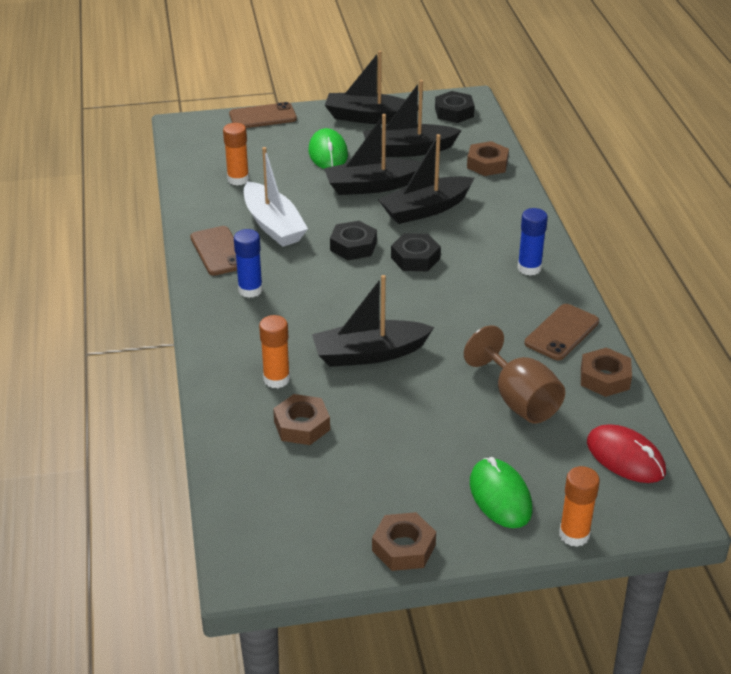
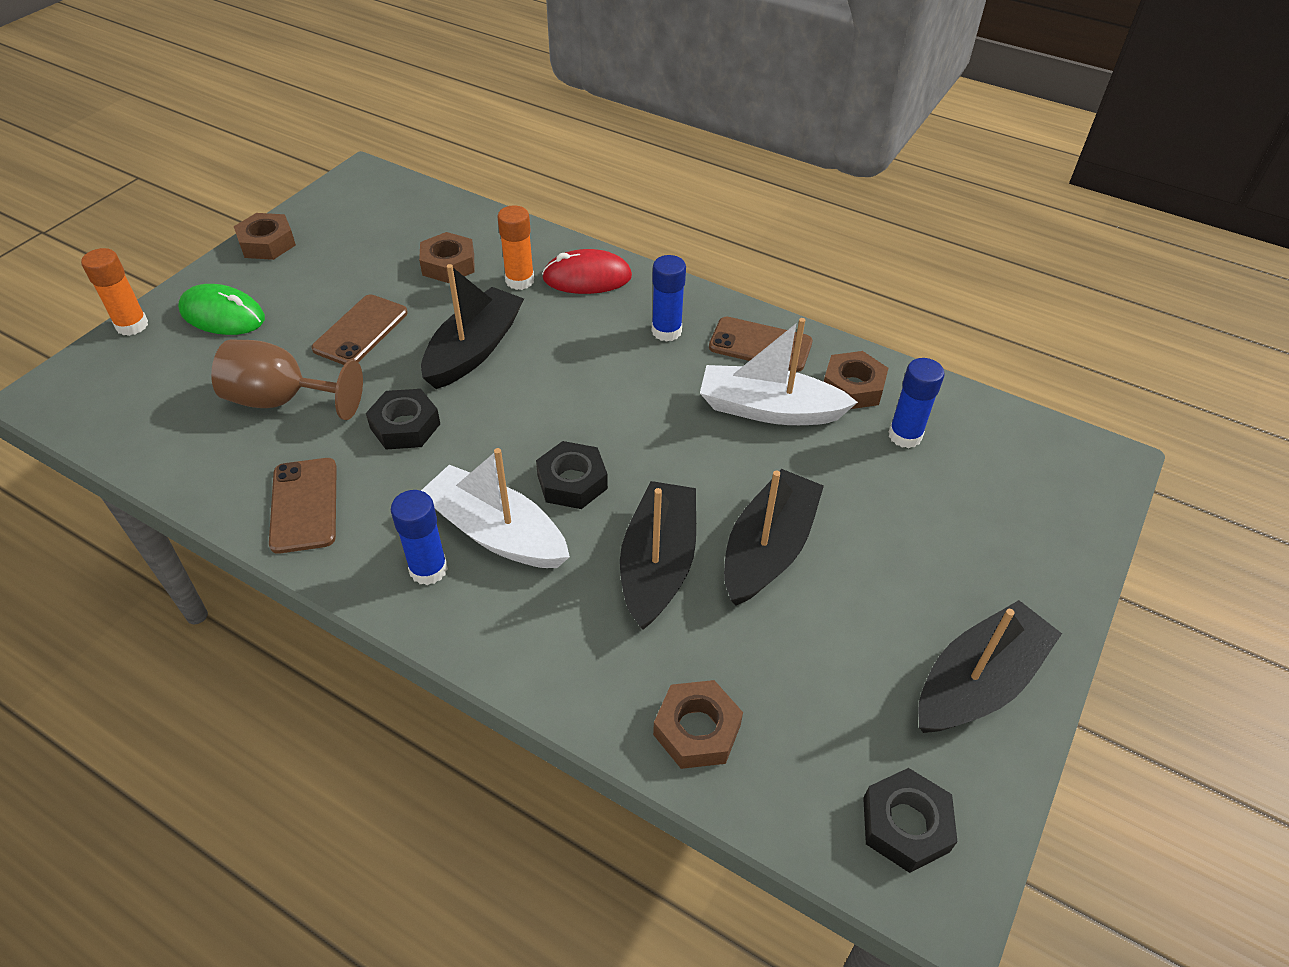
camera: 130 degrees right, 10 degrees up
(238, 179) = (905, 436): orange glue stick -> blue glue stick
(263, 117) = (1074, 554): brown phone -> brown phone (360, 330)
(328, 153) = (900, 559): green mouse -> none
(353, 246) = (655, 446): black nut -> black nut (405, 426)
(408, 150) = (829, 659): black boat -> none
(480, 262) = (496, 532): none -> white boat
(605, 378) = (208, 482): brown nut -> brown nut (852, 387)
(625, 457) = (126, 413): red mouse -> red mouse (587, 277)

